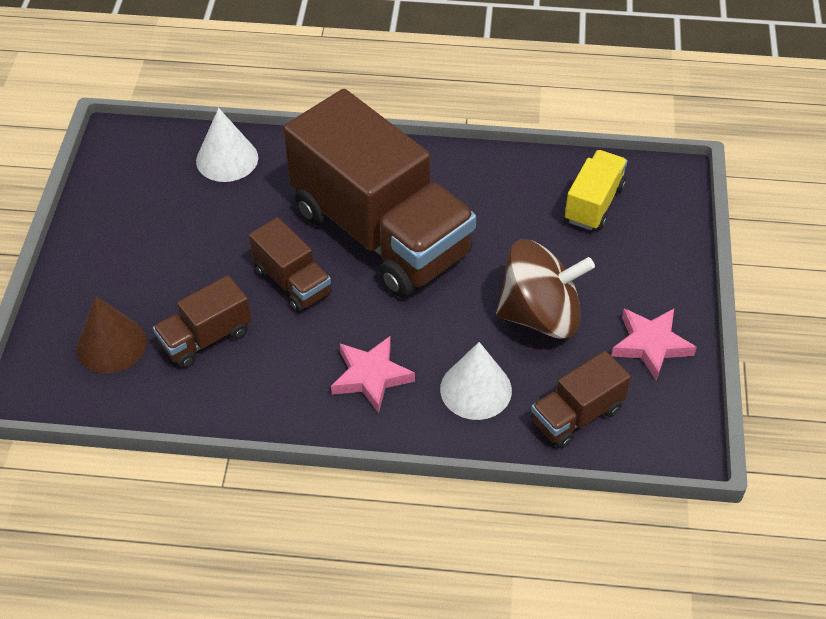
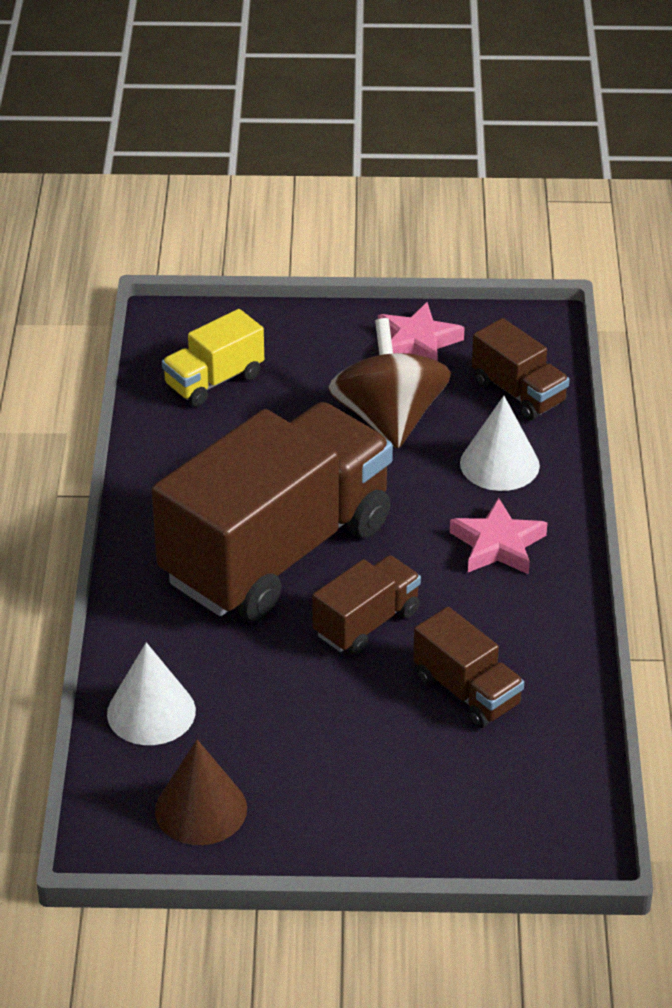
camera: 95 degrees left, 10 degrees down
(111, 344) = (492, 780): brown cone -> brown cone (201, 809)
(593, 203) = (214, 381): yellow truck -> yellow truck turned 60 degrees counterclockwise

